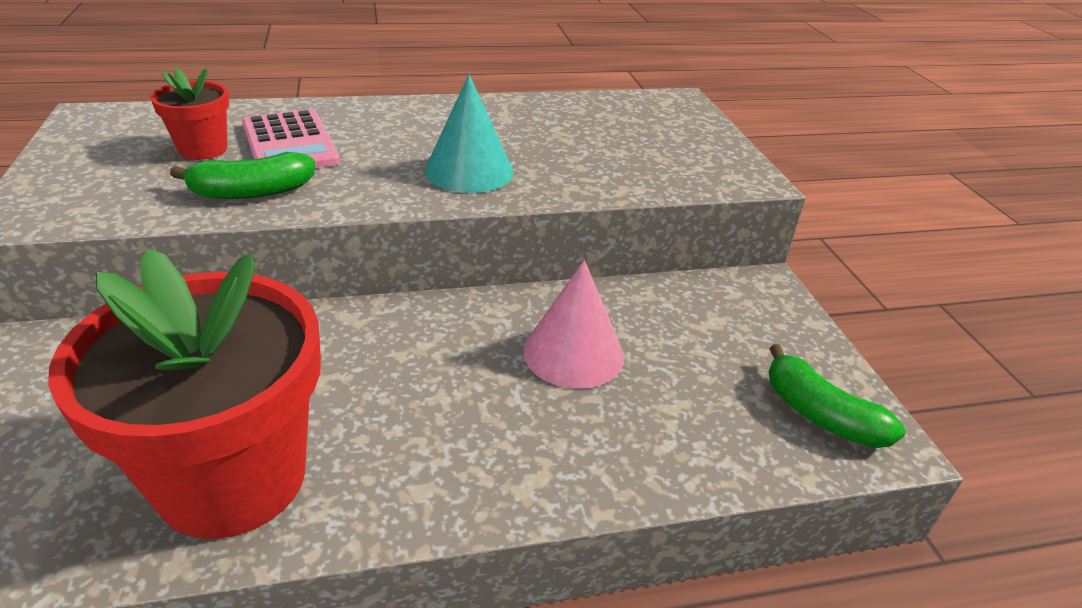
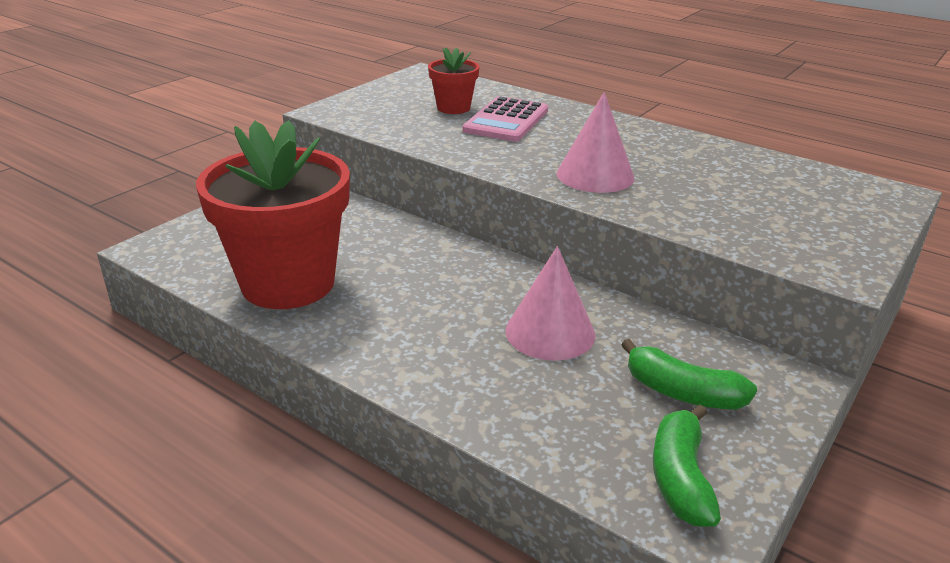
camera: 50 degrees right, 5 degrees down
(252, 192) = (443, 138): green banana -> green banana (682, 392)
(469, 171) = (595, 175): turquoise cone -> pink cone

